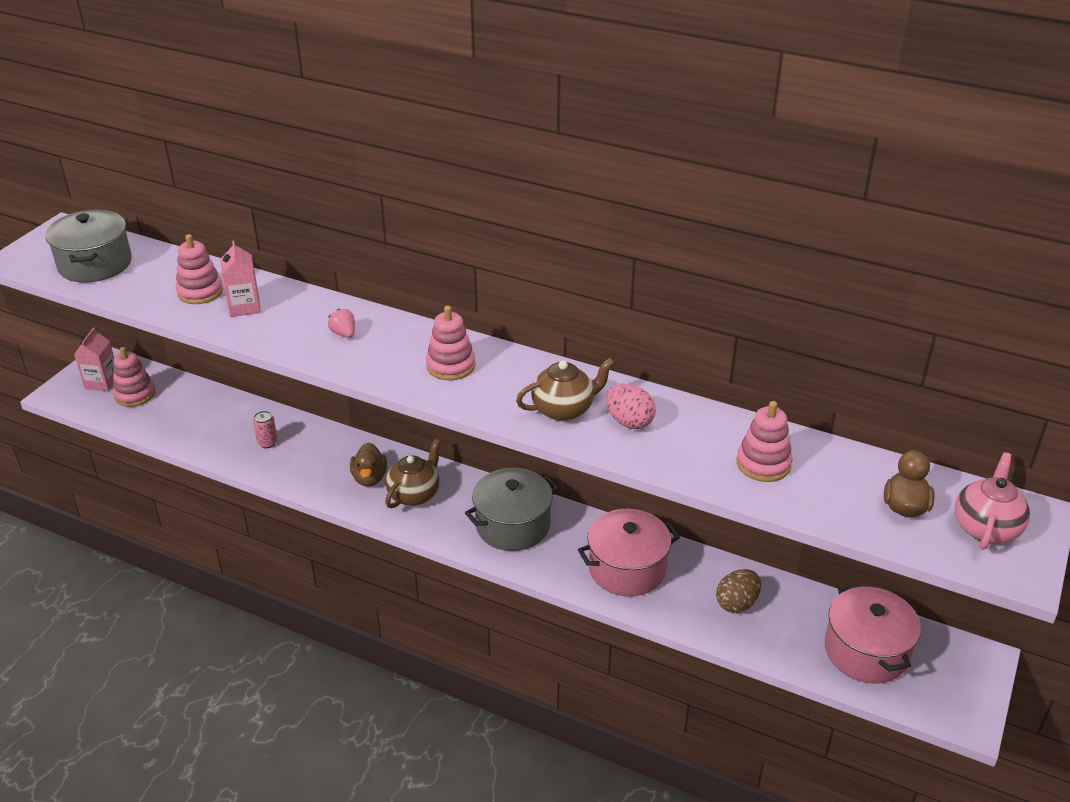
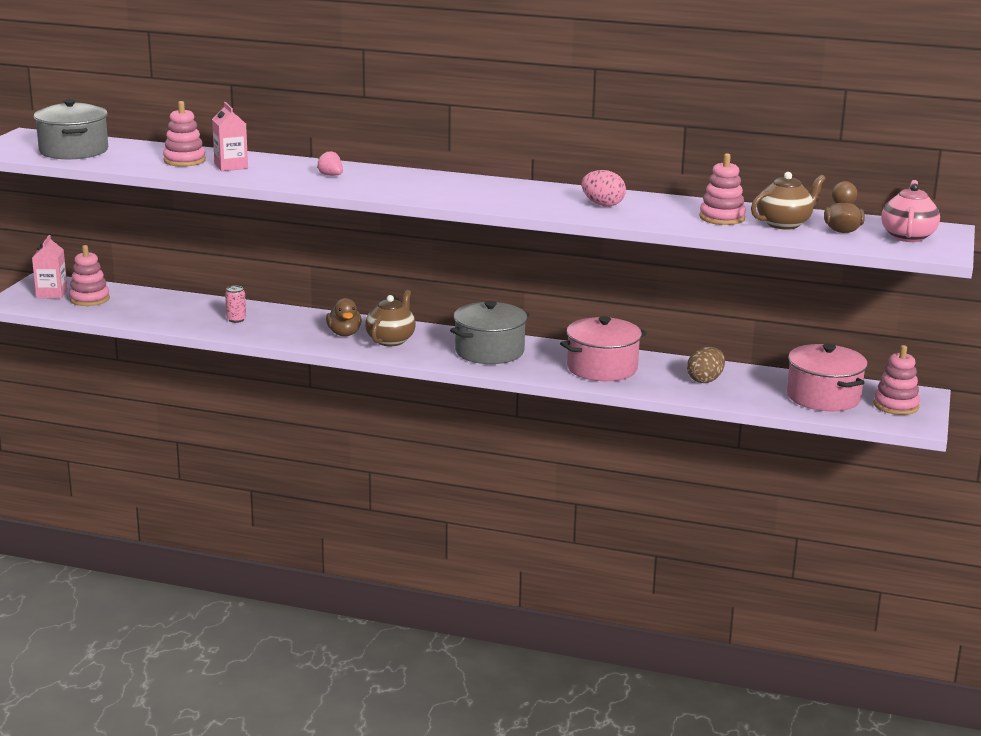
camera: 10 degrees left, 15 degrees down
(450, 366) = (435, 186): pink stacking toy -> pink stacking toy (896, 405)
(564, 409) = (545, 201): brown teapot -> brown teapot (784, 224)

